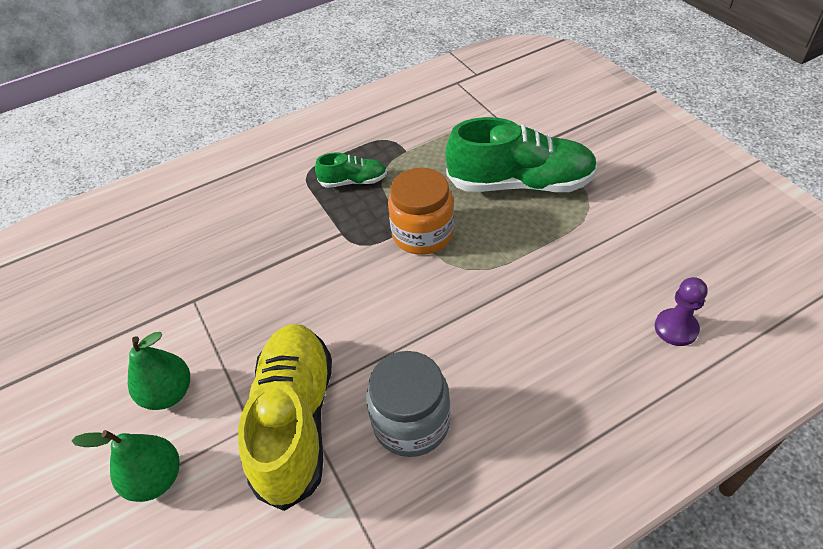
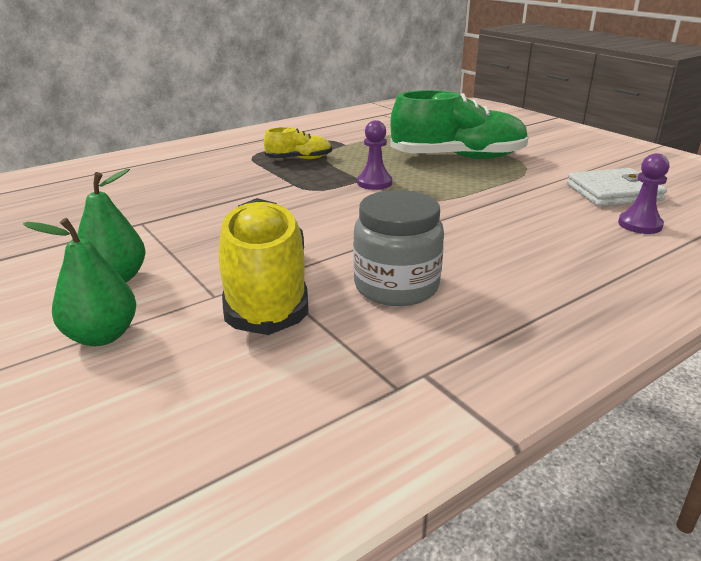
camera: 10 degrees left, 20 degrees down
(353, 181) = (299, 159): green shoe -> yellow shoe
(422, 234) = (374, 183): orange jar -> purple pawn
(668, 263) = (613, 192): none -> white wallet

